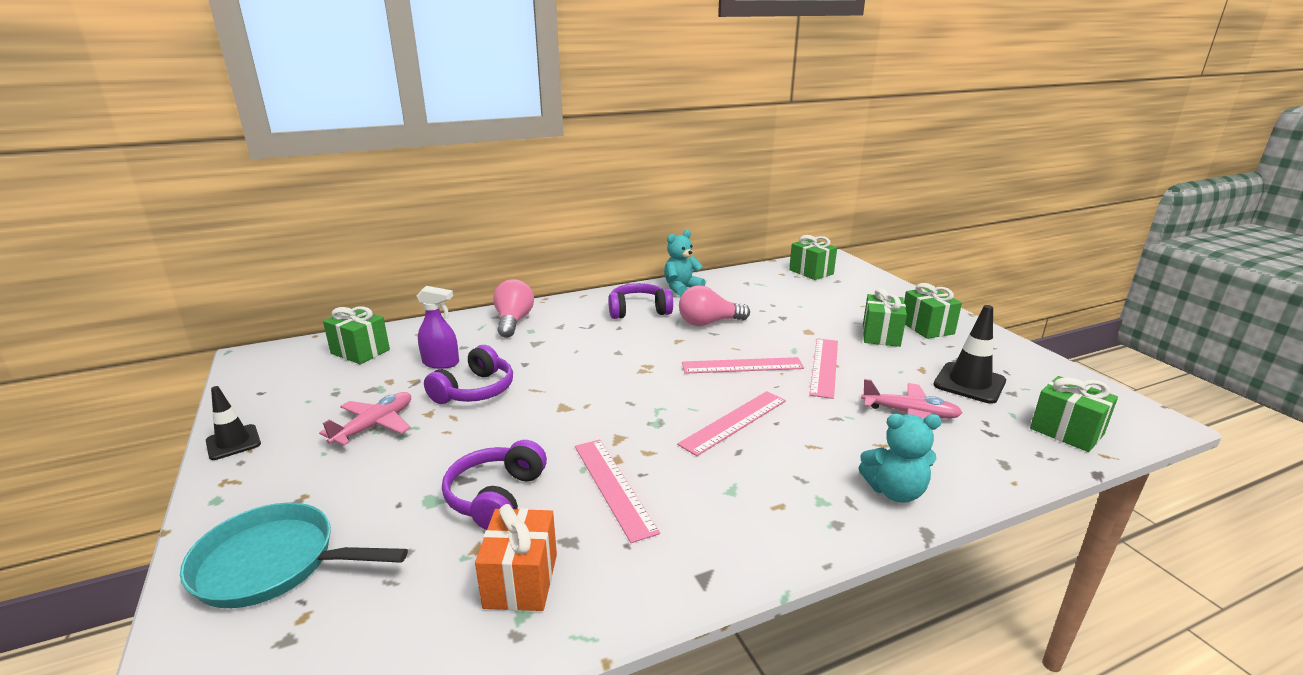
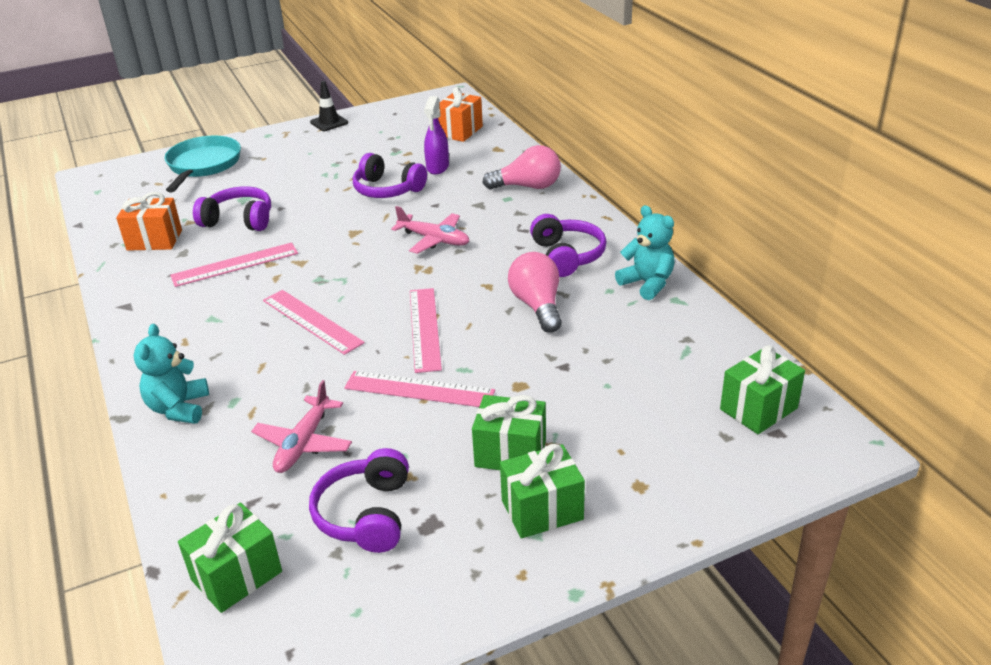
camera: 90 degrees right, 10 degrees up
(360, 351) = (459, 131): green gift -> orange gift
(375, 425) = (340, 161): pink plane -> pink plane (434, 240)
(969, 383) = (366, 514): black traffic cone -> purple headphones

